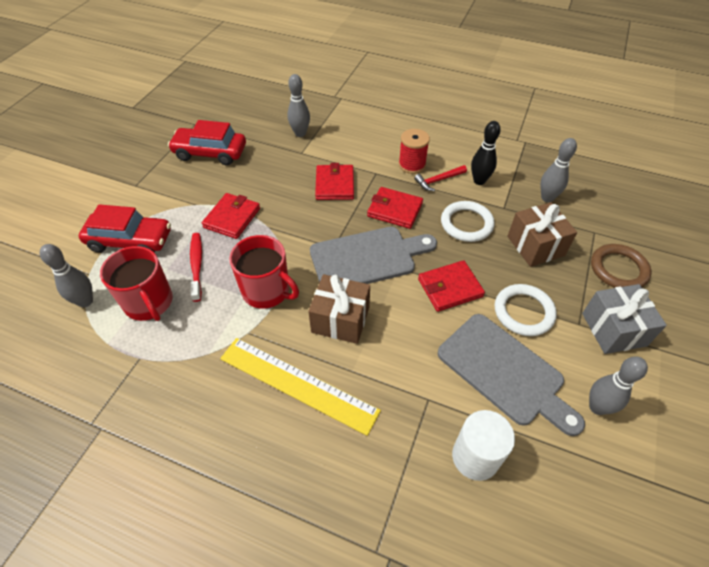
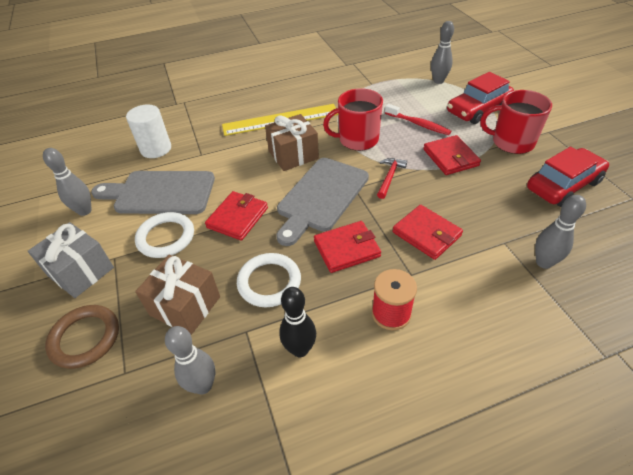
camera: 140 degrees right, 5 degrees down
(149, 302) = (408, 98): red mug -> red mug (511, 142)
(438, 180) = (343, 314): red hammer -> red hammer (389, 177)

